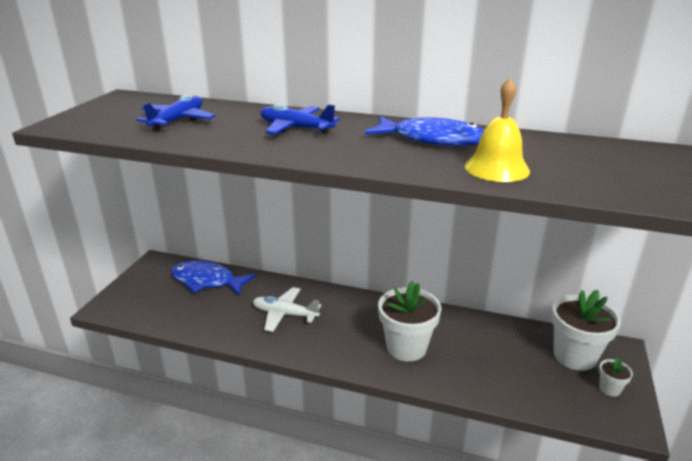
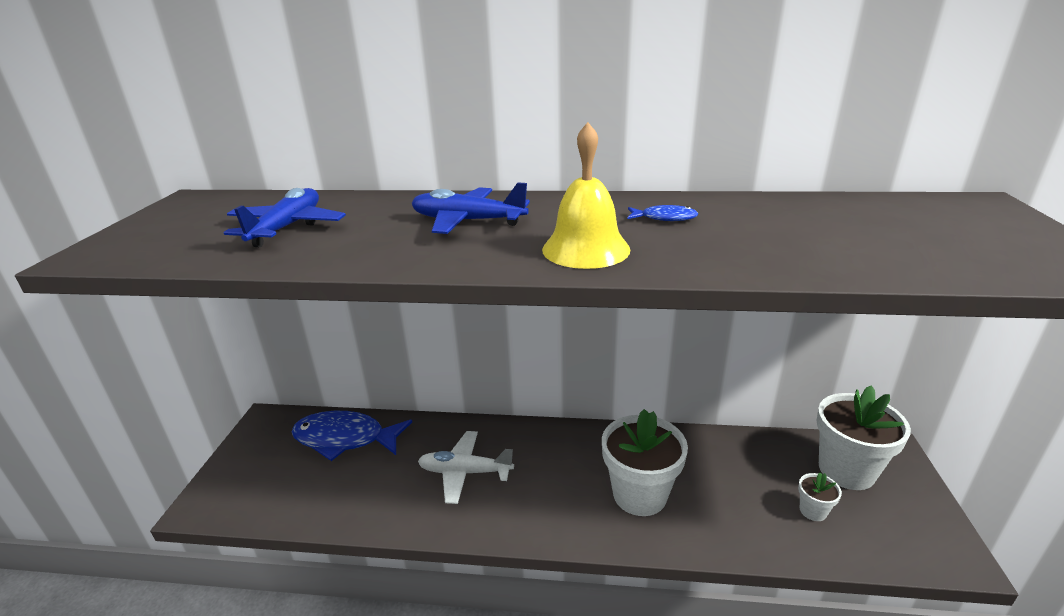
camera: 10 degrees left, 0 degrees up
(432, 139) = (664, 218): blue fish -> blue fish, size x0.42
(496, 168) = (780, 250): yellow bell -> yellow bell (586, 249)
(609, 389) = (907, 510): white flower pot -> white flower pot (813, 511)

